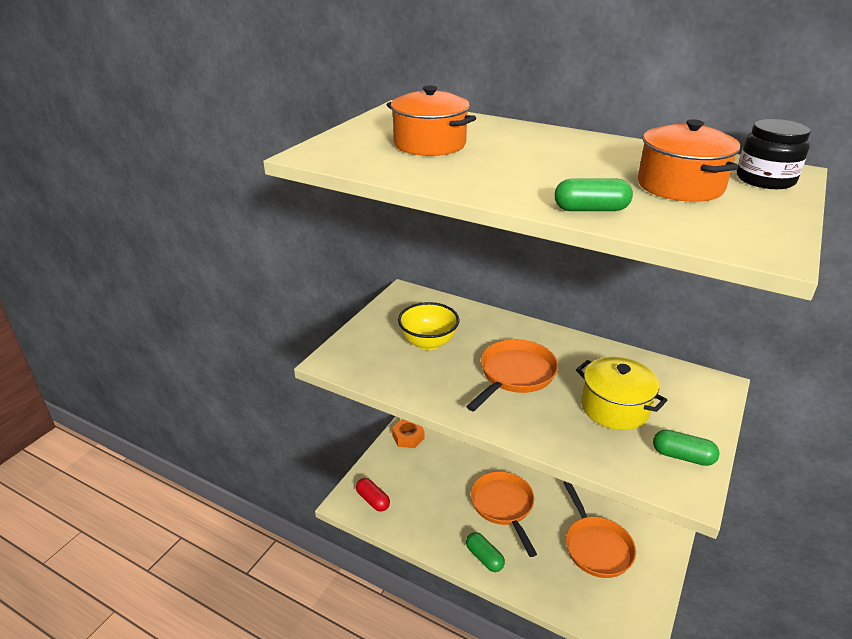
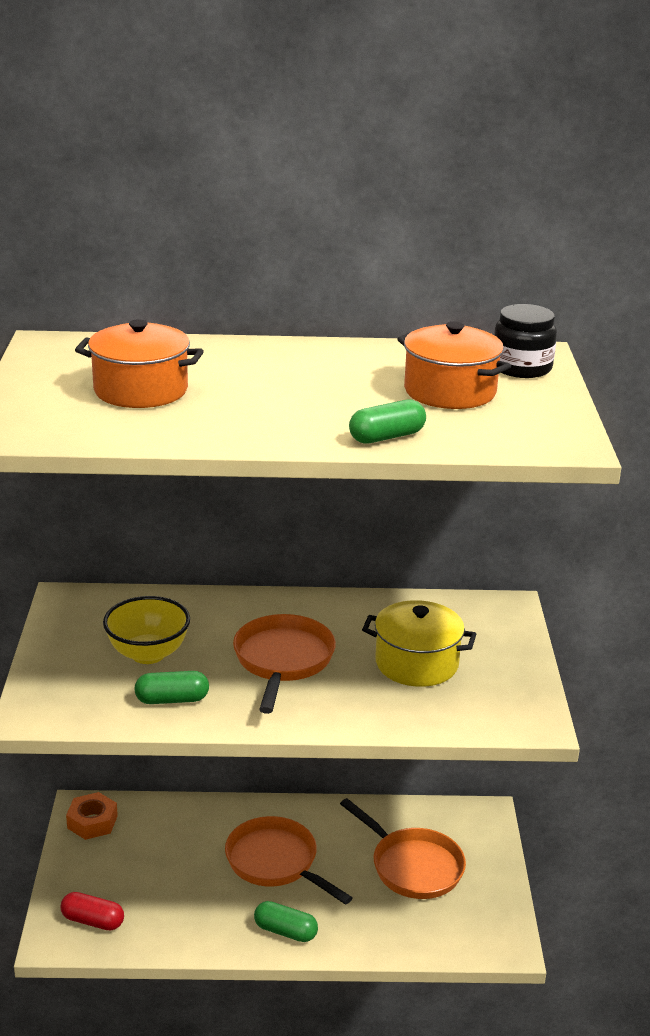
camera: 30 degrees left, 5 degrees down
(682, 456) = (511, 691): green capsule -> green capsule (172, 700)

